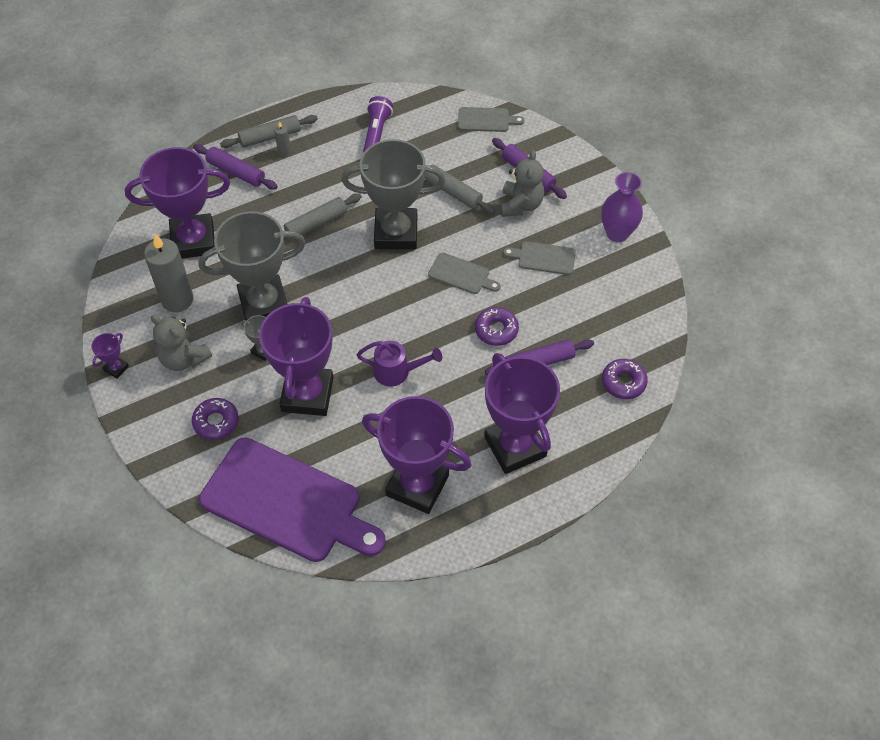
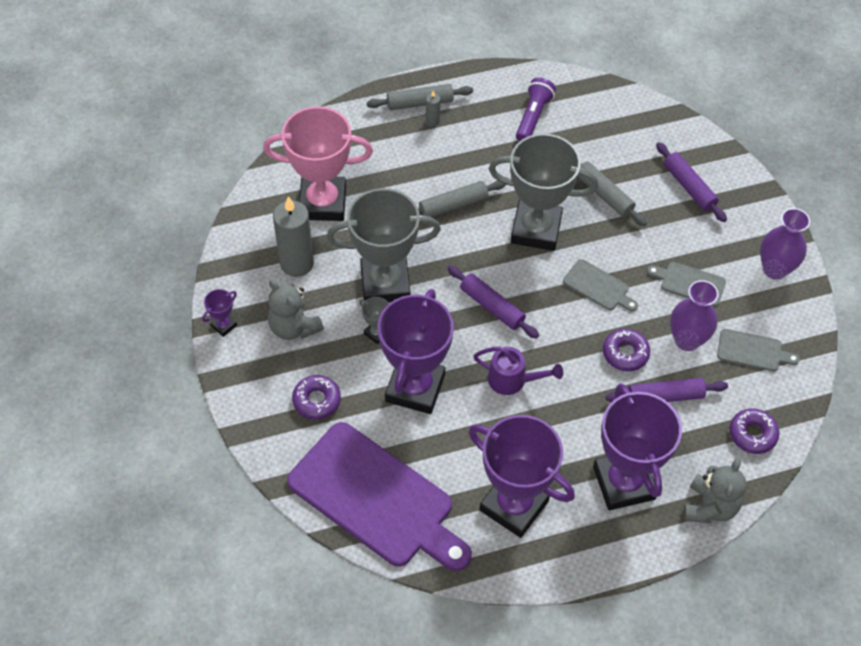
camera: 10 degrees right, 0 degrees up
(193, 241) = (323, 203): purple trophy -> pink trophy
(236, 172) = (378, 135): purple rolling pin -> purple rolling pin (492, 306)
(486, 120) = (654, 120): grey cutting board -> grey cutting board (752, 351)
(520, 205) = (675, 220): grey teddy bear -> grey teddy bear (709, 507)
(550, 308) = (687, 340): none -> purple vase

